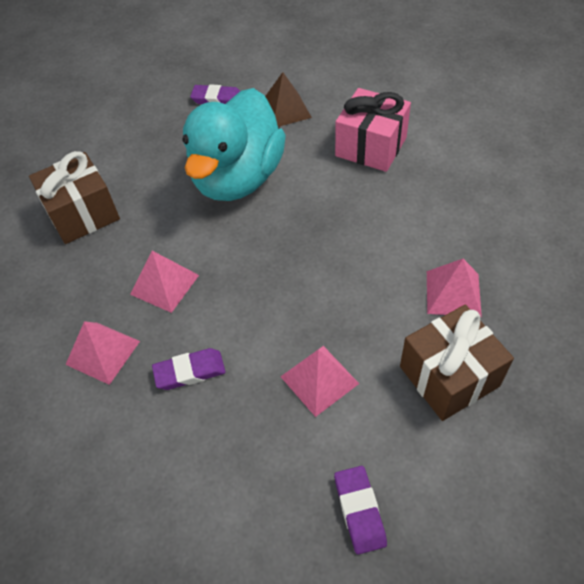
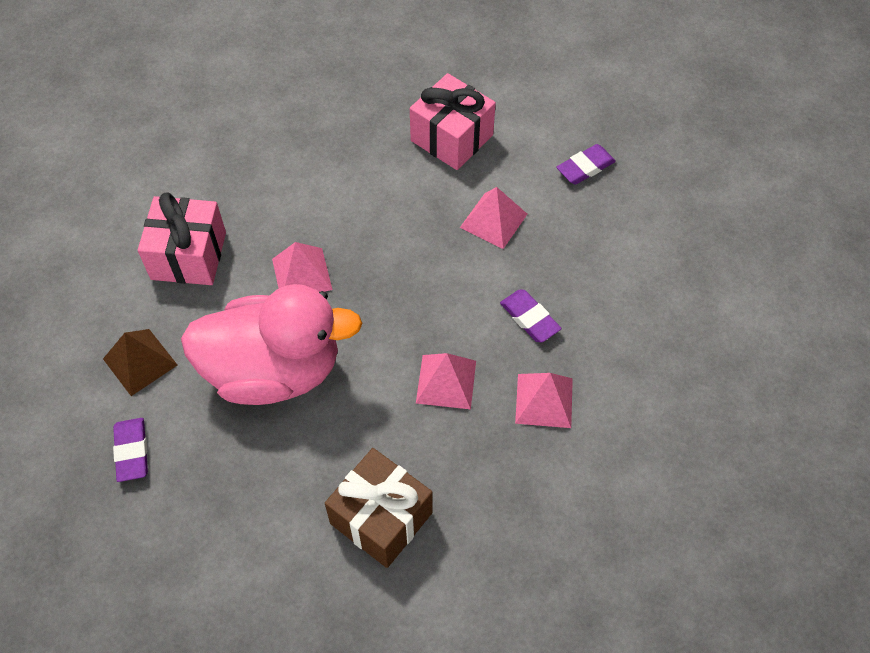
camera: 115 degrees left, 5 degrees up
(238, 178) = (274, 370): turquoise duck -> pink duck
(449, 376) = (451, 138): brown gift -> pink gift
(453, 293) = (367, 150): pink pyramid -> pink pyramid (302, 274)

